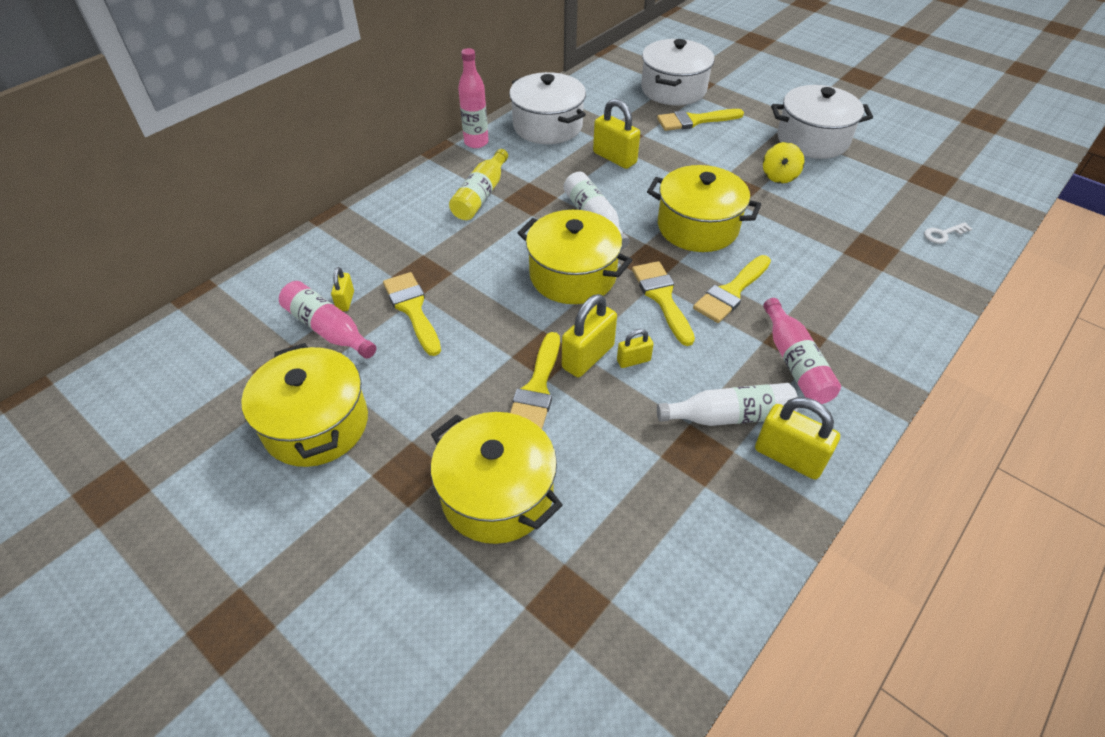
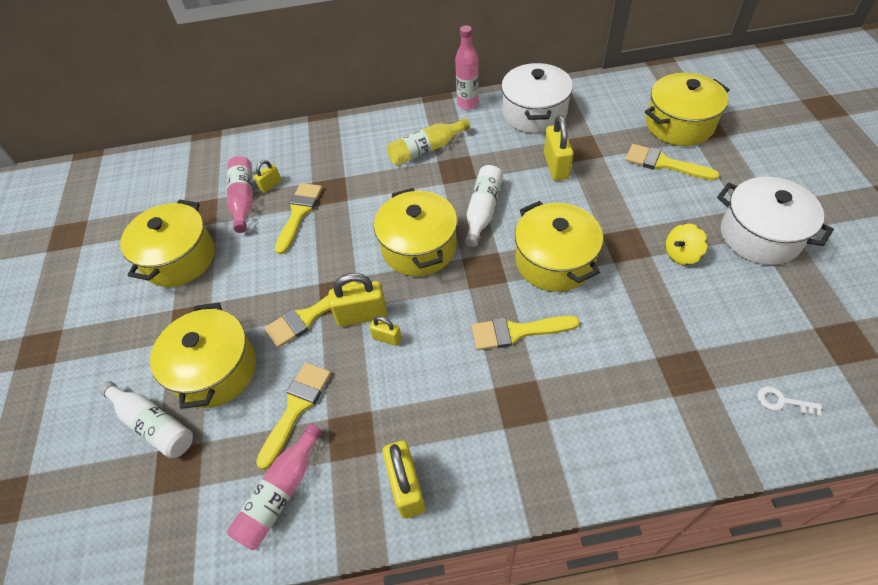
camera: 45 degrees right, 5 degrees up
(662, 298) = (460, 304): yellow brush -> yellow brush (296, 408)
(673, 89) = (679, 125): white pot -> yellow pot
(729, 416) = (403, 425): white bottle -> white bottle (154, 424)
(795, 363) = (498, 421): pink bottle -> pink bottle (280, 493)

